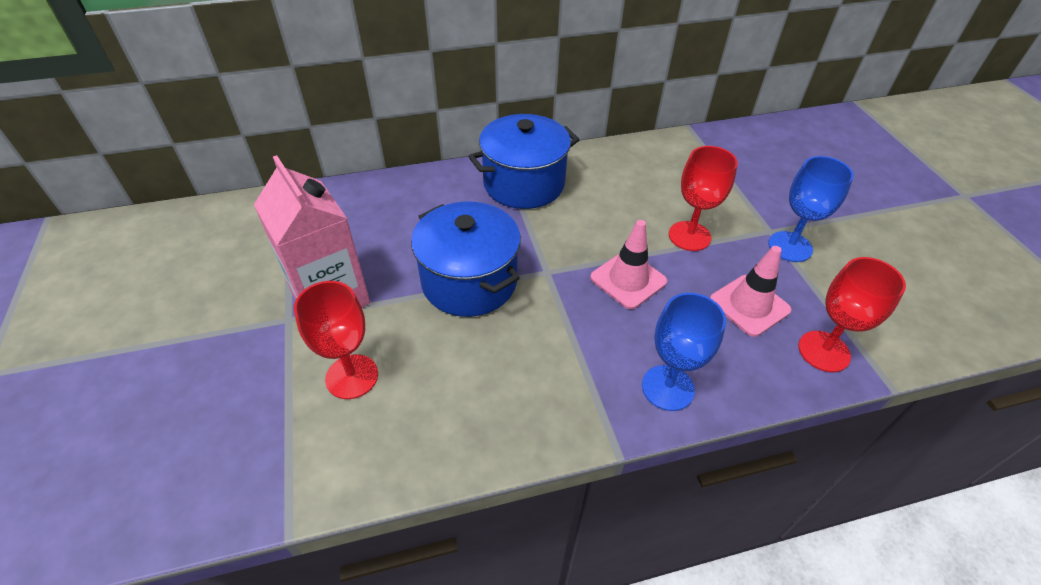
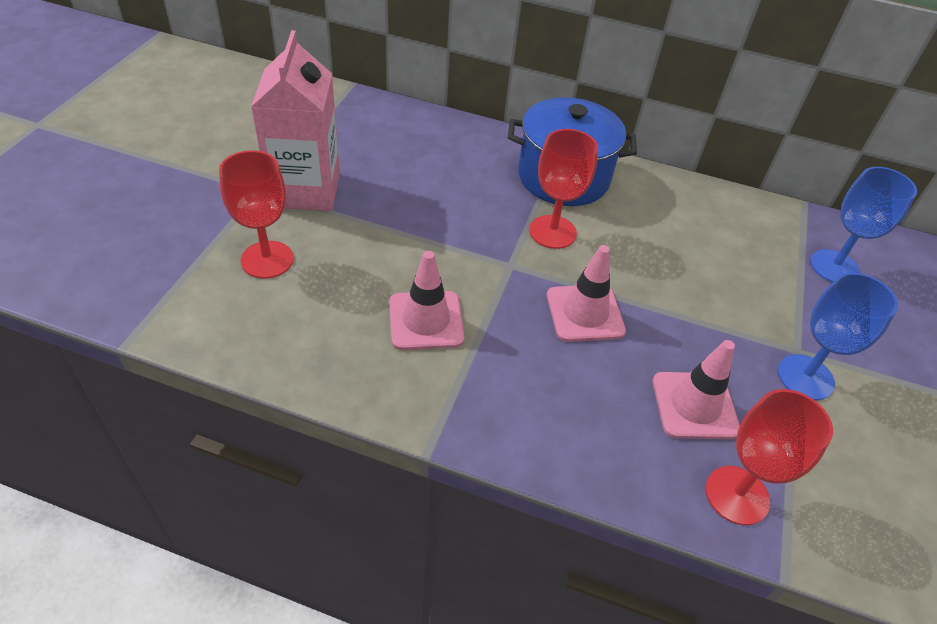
camera: 30 degrees right, 0 degrees up
(469, 281) = (431, 236): blue pot -> none
(526, 351) = (426, 320): none -> pink traffic cone
(667, 388) = (529, 427): blue goblet -> blue goblet (834, 267)
(689, 236) = (693, 308): red goblet -> red goblet (552, 232)

